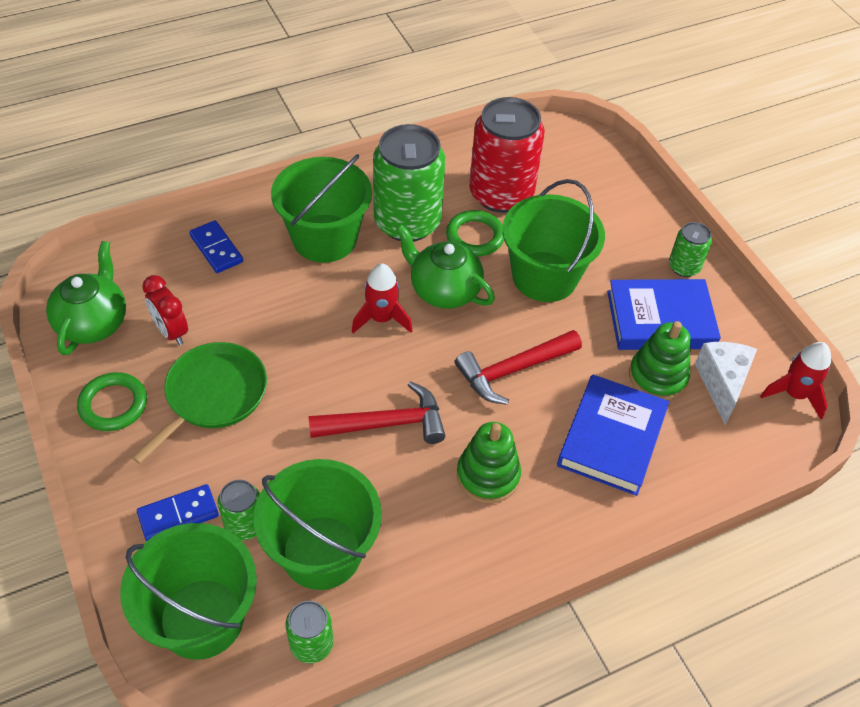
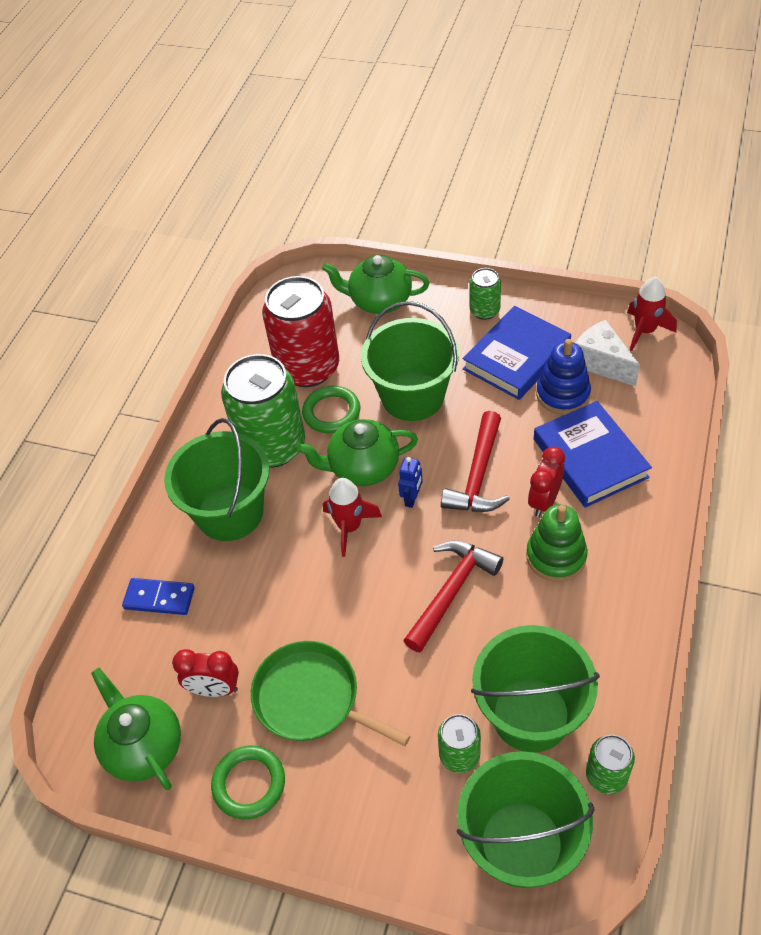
camera: 40 degrees left, 0 degrees up
(178, 515) = (408, 800): blue domino -> none
(213, 395) = (311, 698): green pan -> green pan turned 45 degrees counterclockwise
(447, 341) = (412, 498): none -> blue robot
(534, 433) = (544, 501): none -> red clock
(614, 193) = (379, 301): none -> green teapot
(657, 376) = (563, 394): green stacking toy -> blue stacking toy

